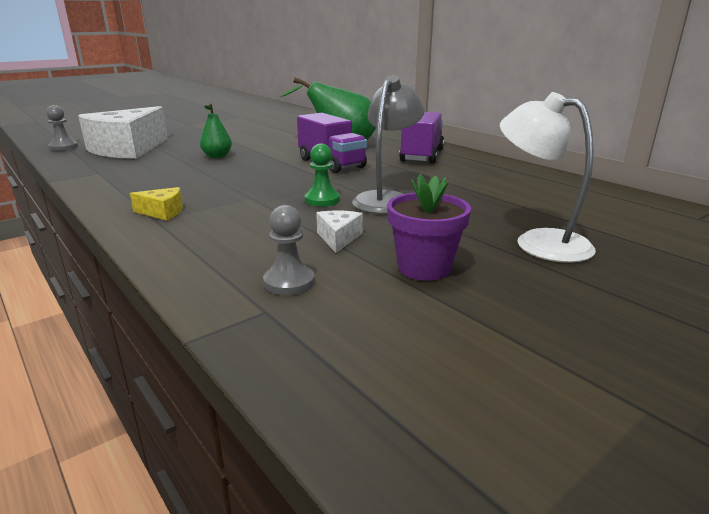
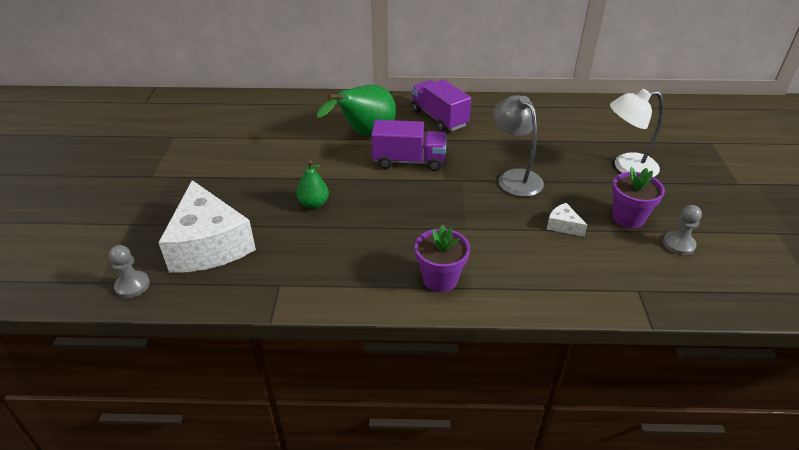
camera: 50 degrees left, 15 degrees up
(163, 212) = (440, 279): yellow cheese -> purple flower pot
(289, 282) = (610, 269): grey pawn -> grey pawn (678, 244)
(322, 200) = (489, 201): green pawn -> none

